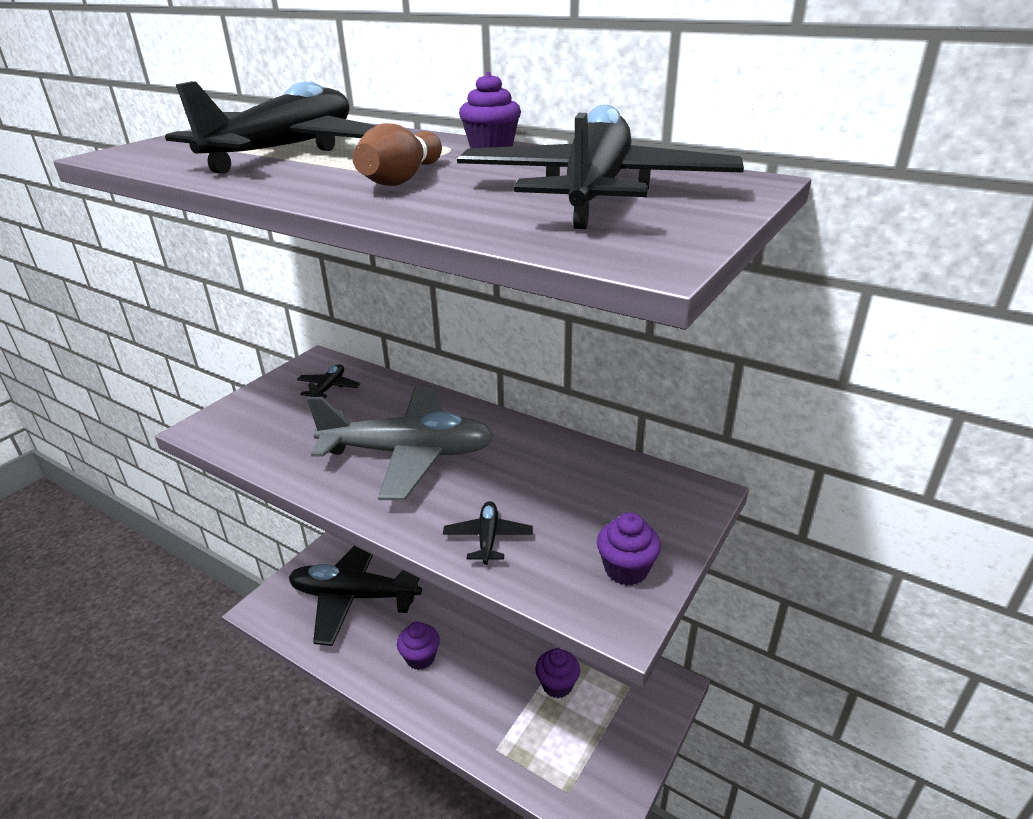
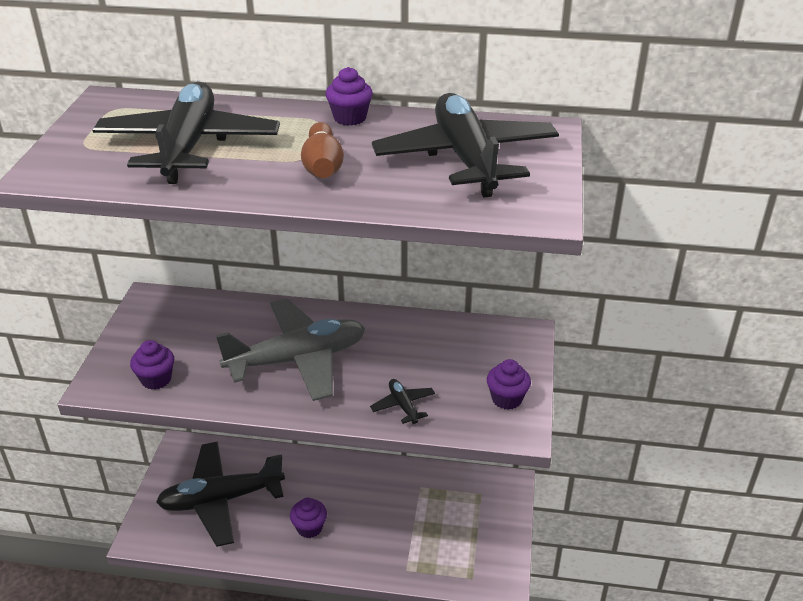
camera: 25 degrees left, 5 degrees up
(329, 388) = (182, 321): black plane -> none
(557, 685) = (428, 511): purple cupcake -> purple cupcake (156, 379)

